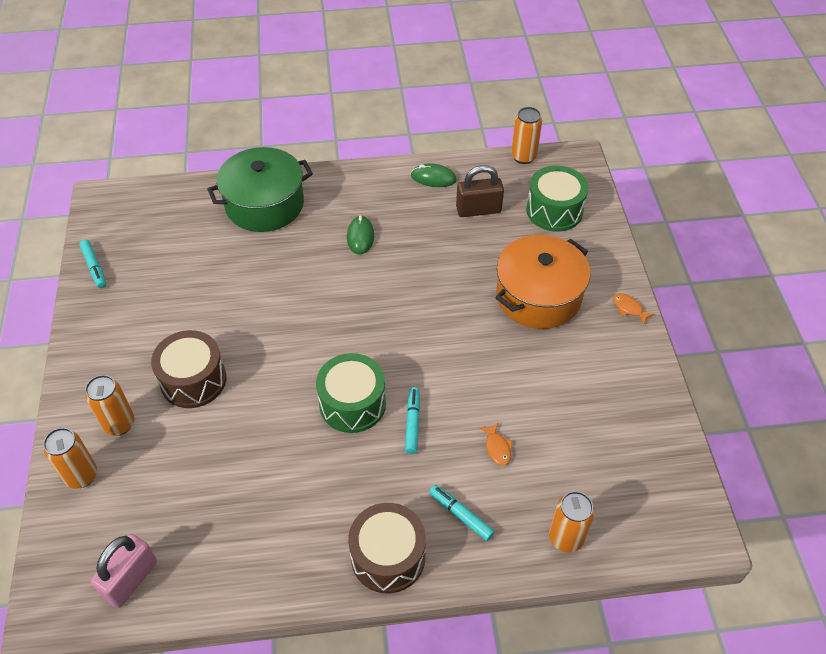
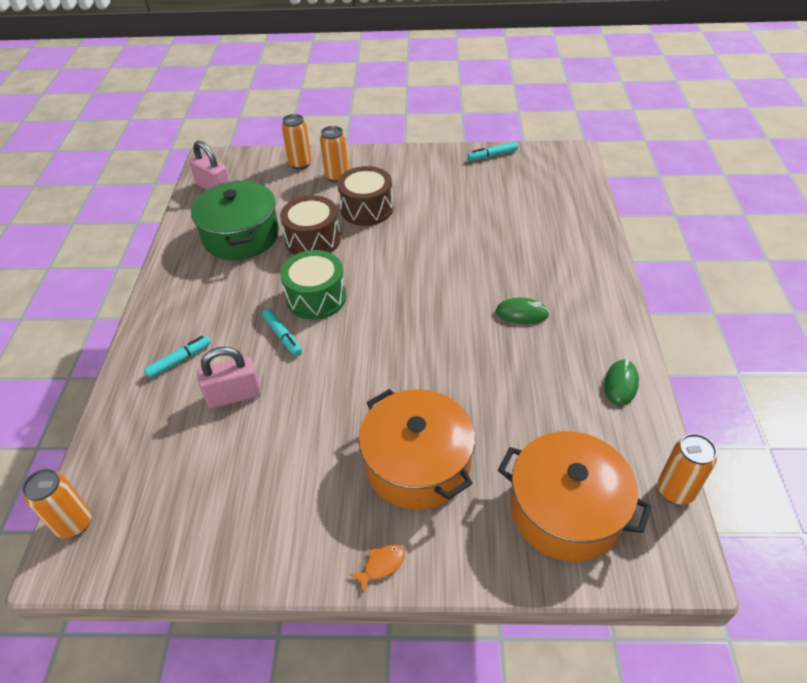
camera: 100 degrees right, 5 degrees down
(264, 204) = (568, 246): green pot -> green pot (241, 236)
(388, 557) = (166, 311): brown drum -> brown drum (313, 240)
(412, 423) = (282, 336): turquoise marker -> turquoise marker turned 45 degrees clockwise
(478, 210) = (565, 423): brown padlock -> none
(497, 448) = (234, 395): orange fish -> pink padlock
(554, 210) = (566, 510): green drum -> orange pot
(566, 538) = (121, 434): orange can -> orange can (74, 523)

